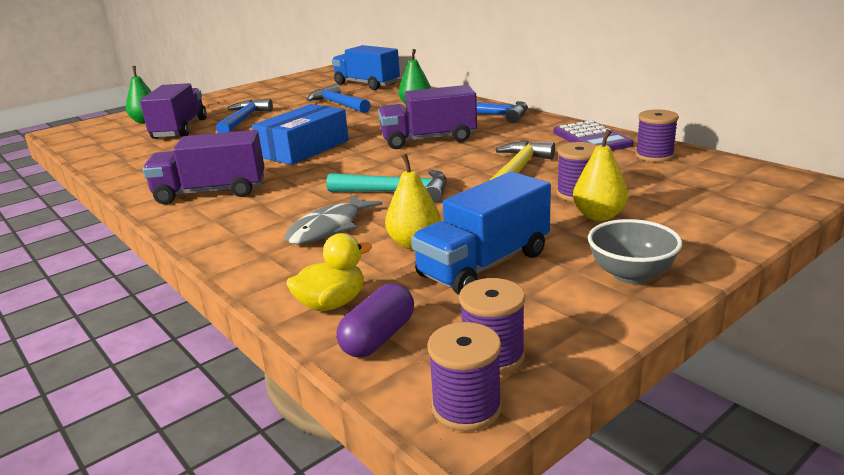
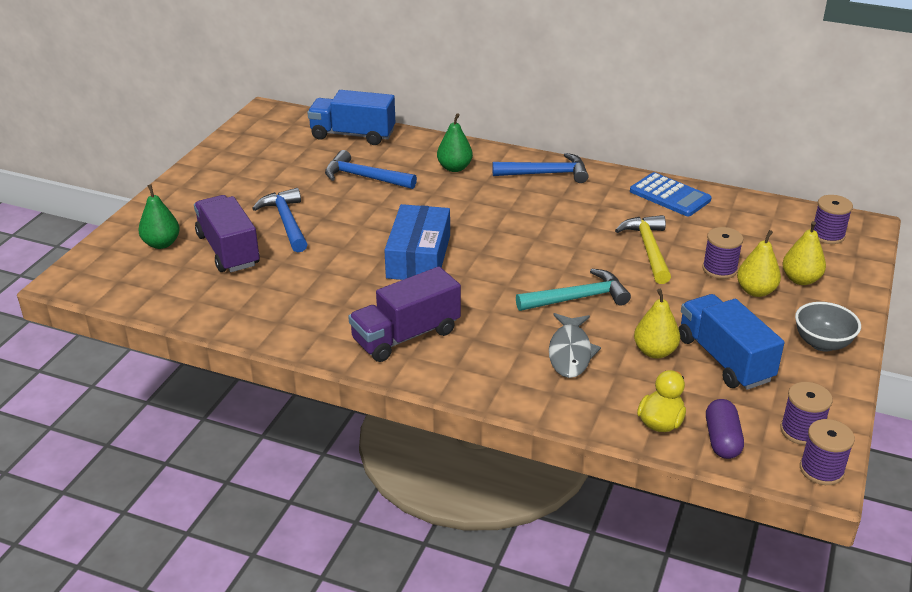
camera: 30 degrees left, 10 degrees up
(428, 140) = (528, 221): purple truck -> none
(484, 264) = (724, 359): blue truck -> blue truck turned 135 degrees clockwise
(591, 139) = (670, 195): purple calculator -> blue calculator
(654, 155) = (737, 210): purple spool -> purple spool (827, 235)
(669, 215) = (800, 279): none -> yellow pear

